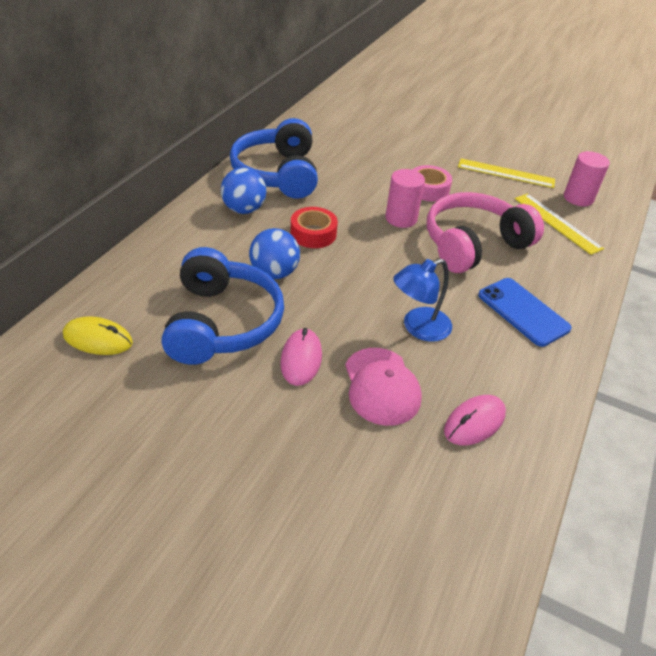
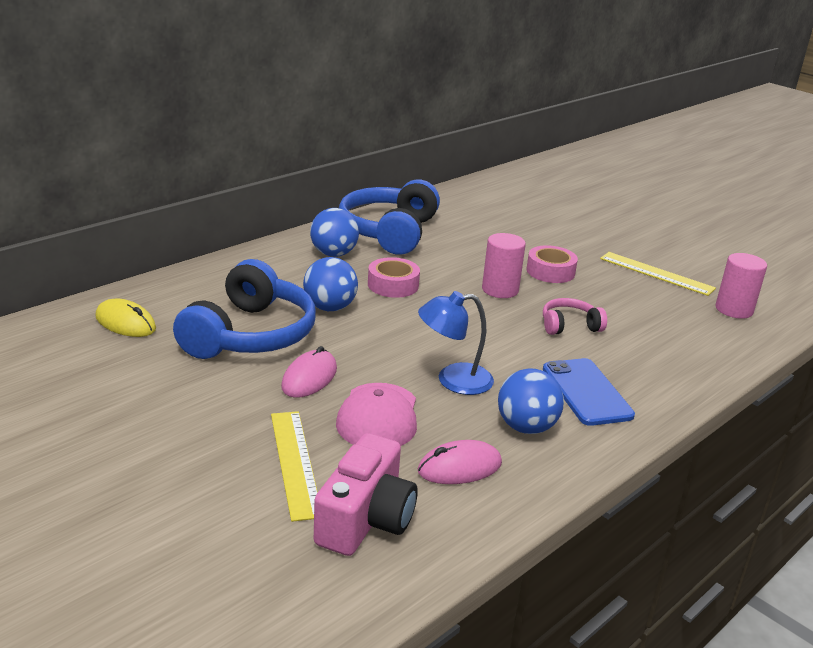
camera: 20 degrees right, 15 degrees down
(313, 234) = (393, 285): red tape -> pink tape
(434, 505) = (366, 519): none -> pink camera
(473, 244) = (569, 326): pink headphones -> pink headphones, size x0.49
(500, 363) = (526, 427): none -> blue ball
(557, 223) = (689, 326): yellow ruler -> yellow ruler (295, 463)

